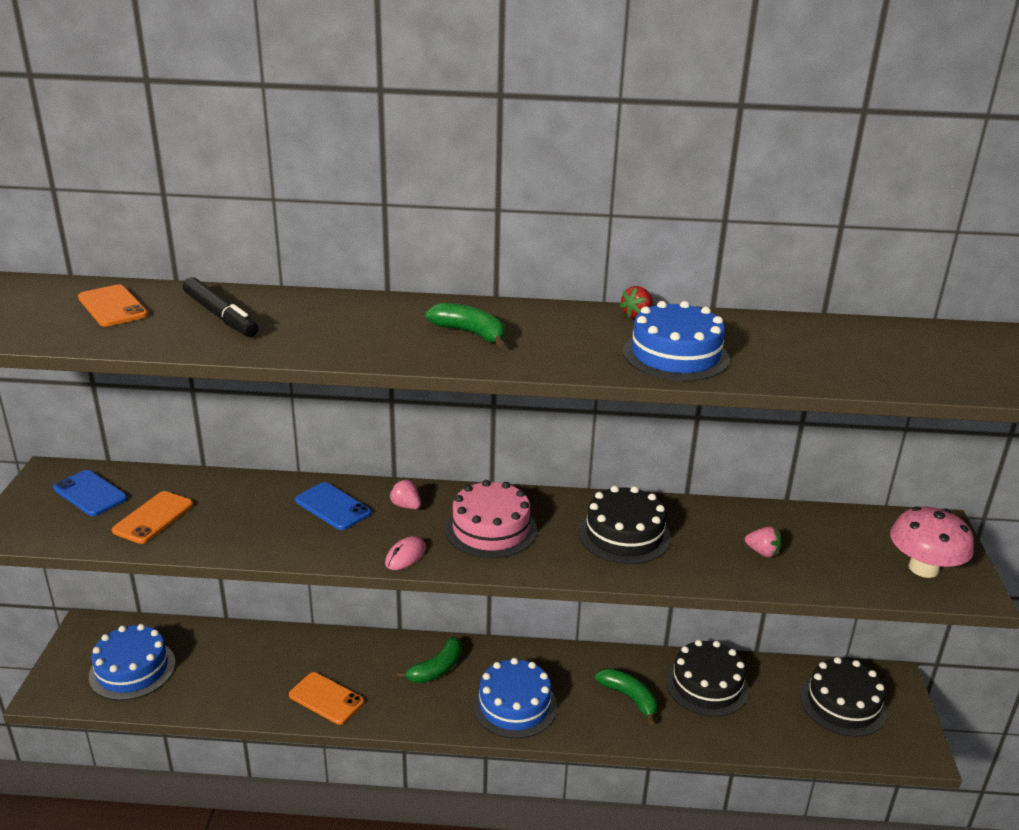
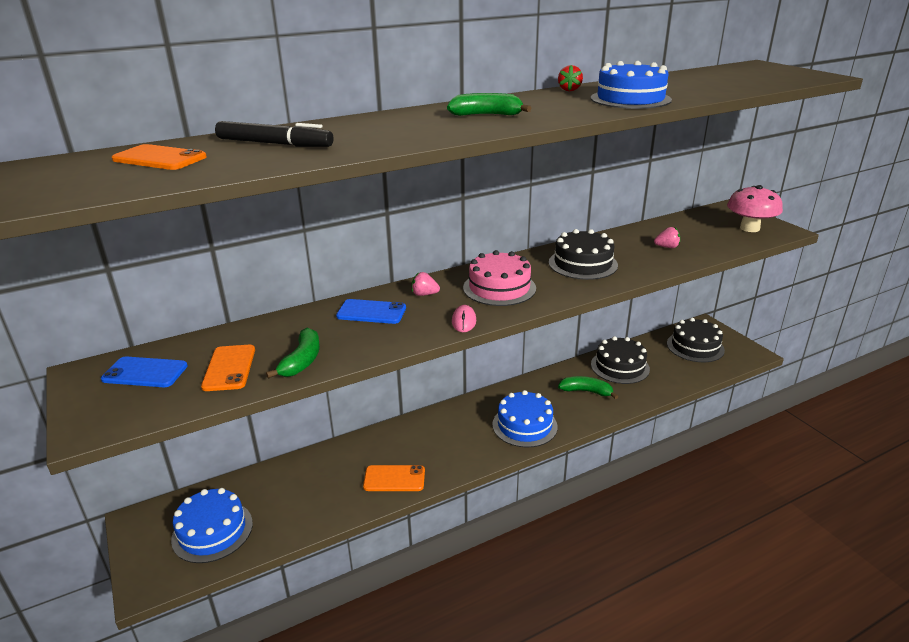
camera: 30 degrees left, 0 degrees up
(436, 669) = (452, 427): green banana -> green banana (302, 361)

